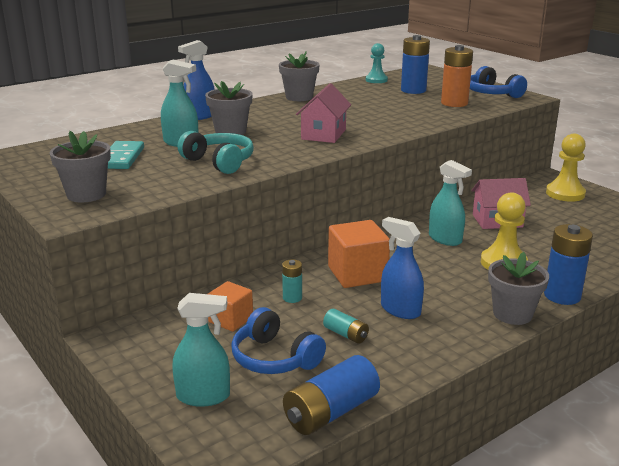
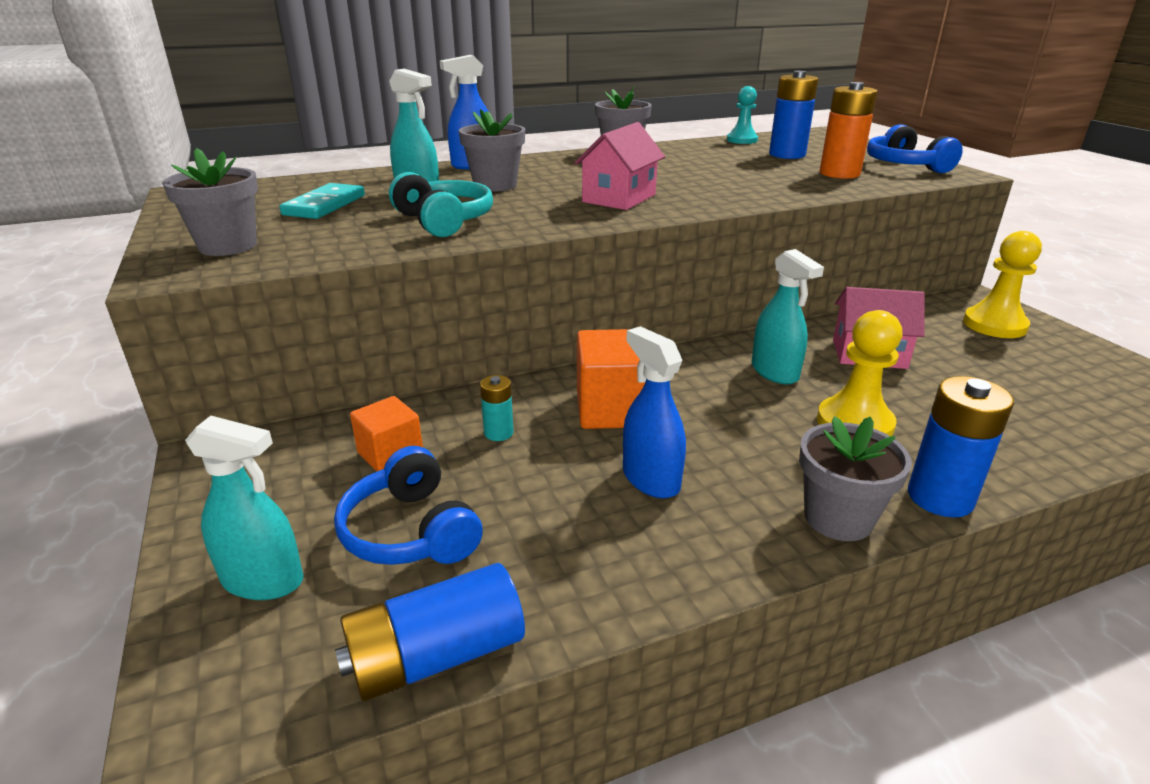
camera: 15 degrees right, 5 degrees up
(345, 334) = (542, 508): turquoise battery -> none

